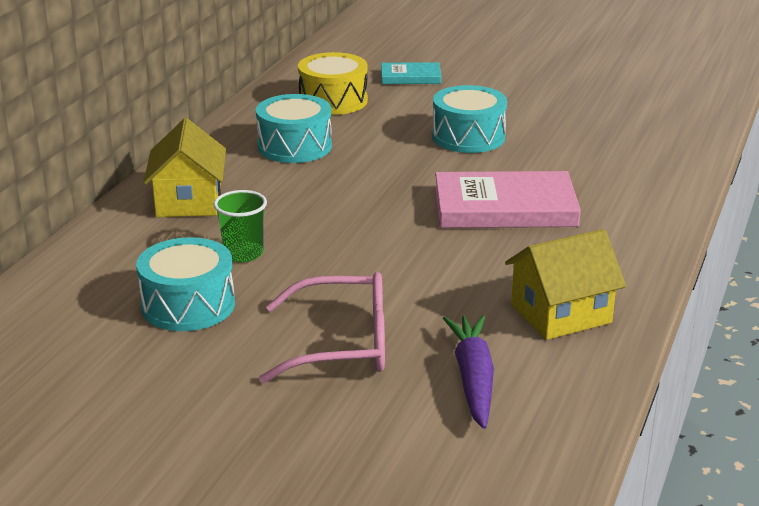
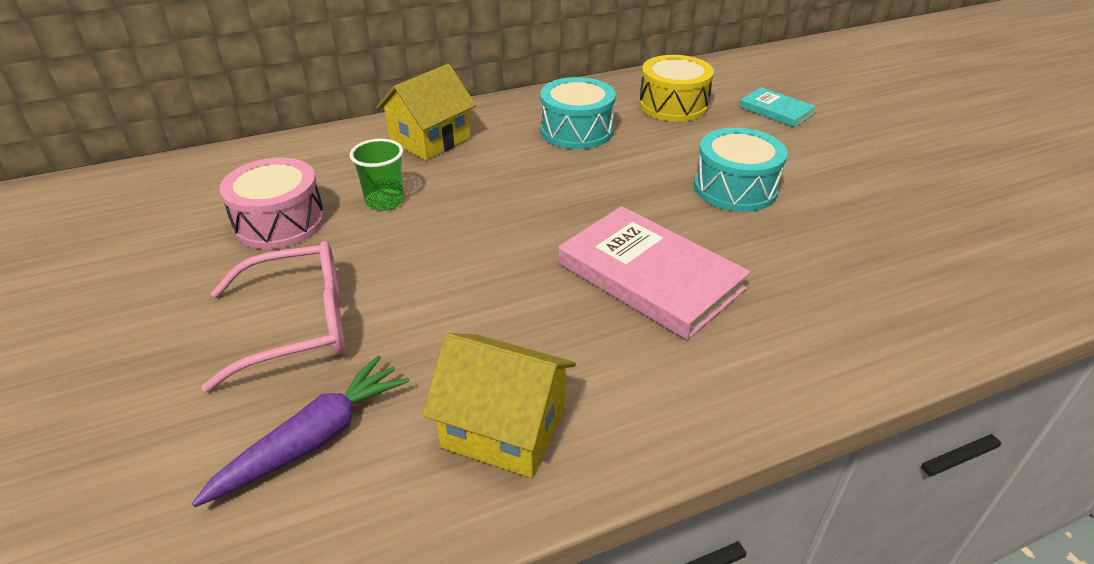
camera: 45 degrees right, 10 degrees up
(188, 305) = (280, 222): turquoise drum -> pink drum
(340, 344) = (296, 325): pink glasses -> pink glasses turned 60 degrees counterclockwise

